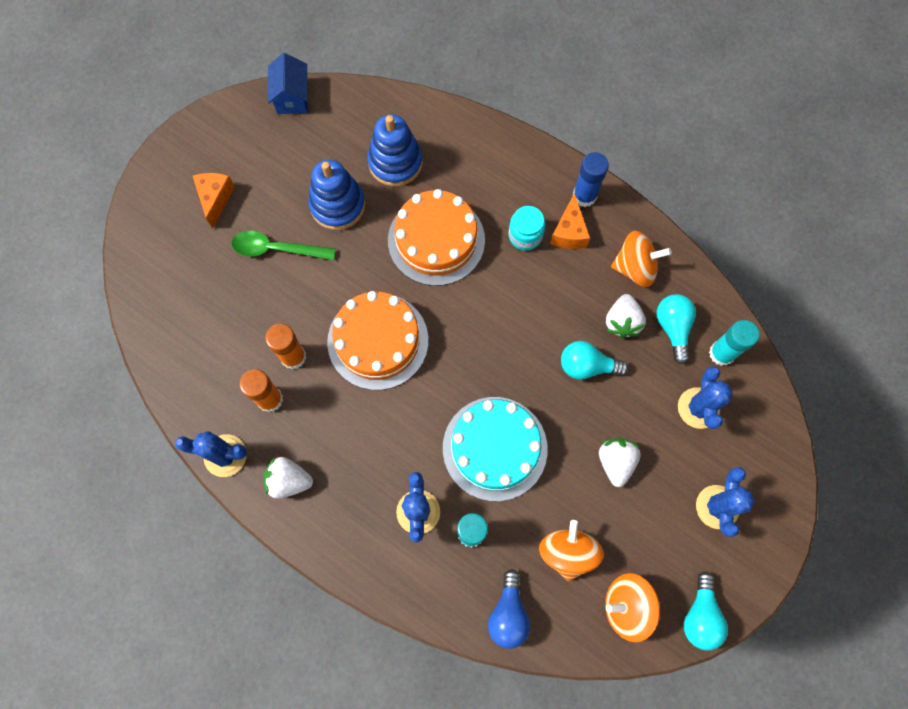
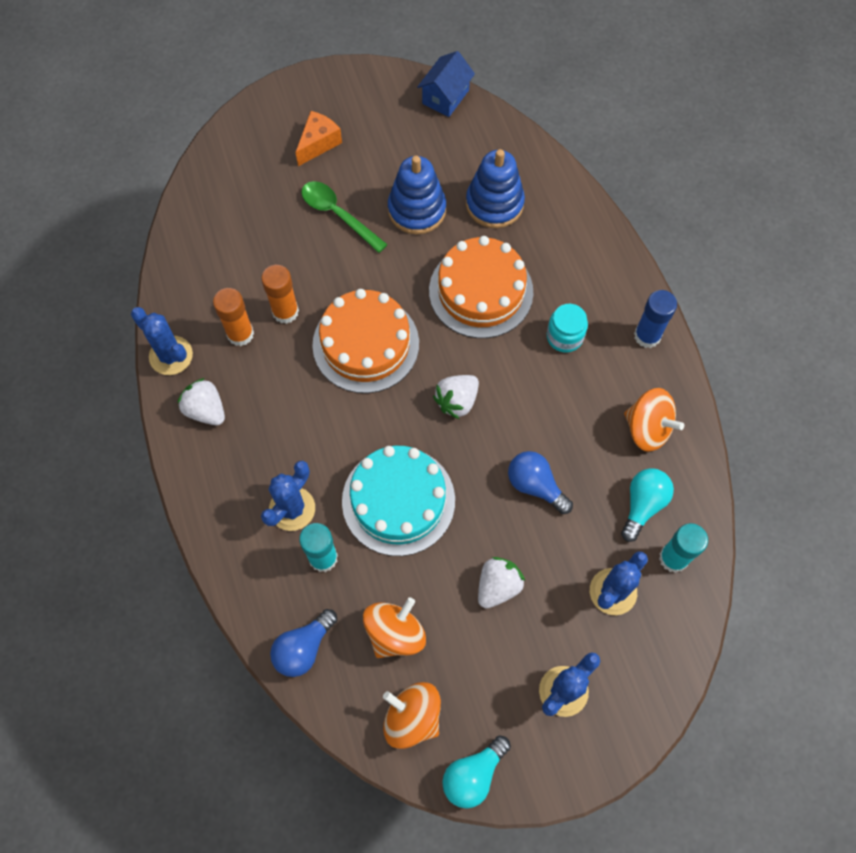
camera: 35 degrees right, 5 degrees down
(569, 232) = (608, 359): orange cheese -> none
(587, 366) = (535, 485): turquoise light bulb -> blue light bulb
(622, 322) = (598, 468): white strawberry -> white strawberry (457, 401)

